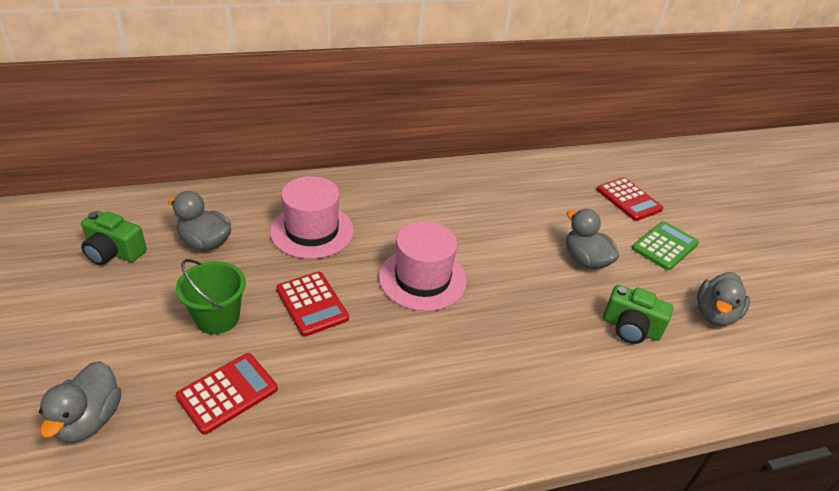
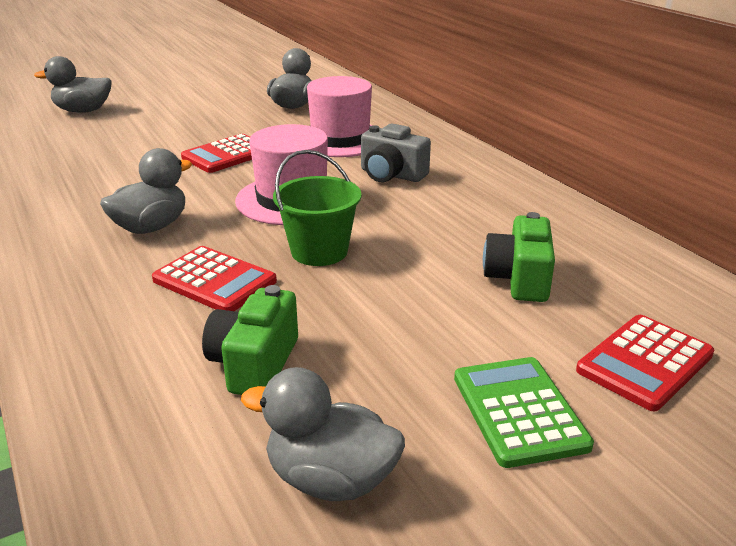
camera: 80 degrees right, 10 degrees down
(114, 252) = (262, 84): green camera -> green camera (519, 279)
(217, 318) = (196, 125): green bucket -> green bucket (319, 251)
(227, 393) = (109, 143): red calculator -> red calculator (214, 280)
(397, 221) = (391, 175): none -> grey camera
(585, 260) = (405, 315): grey duck -> grey duck (151, 227)
(664, 246) = (518, 411): green calculator -> green calculator turned 135 degrees counterclockwise

